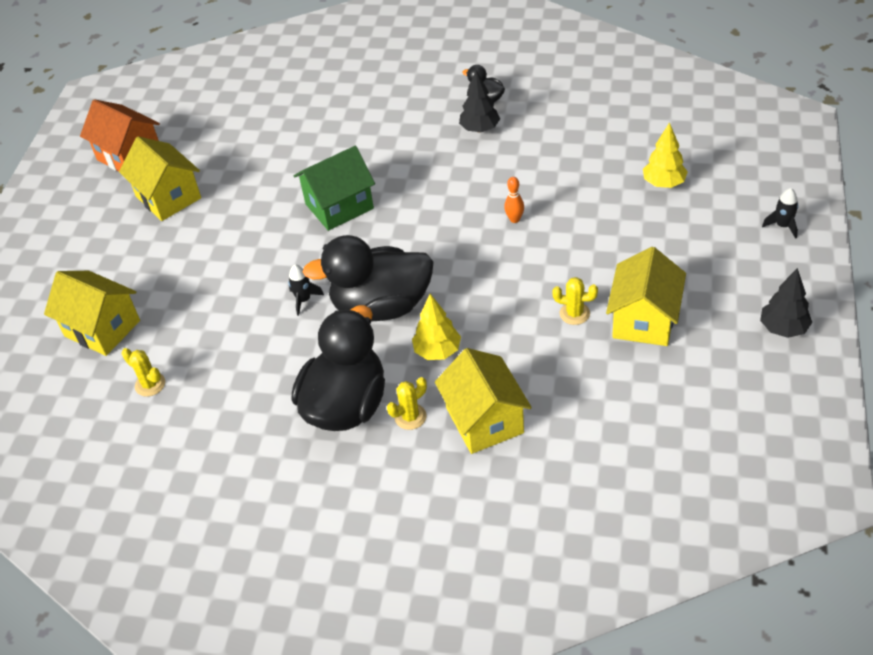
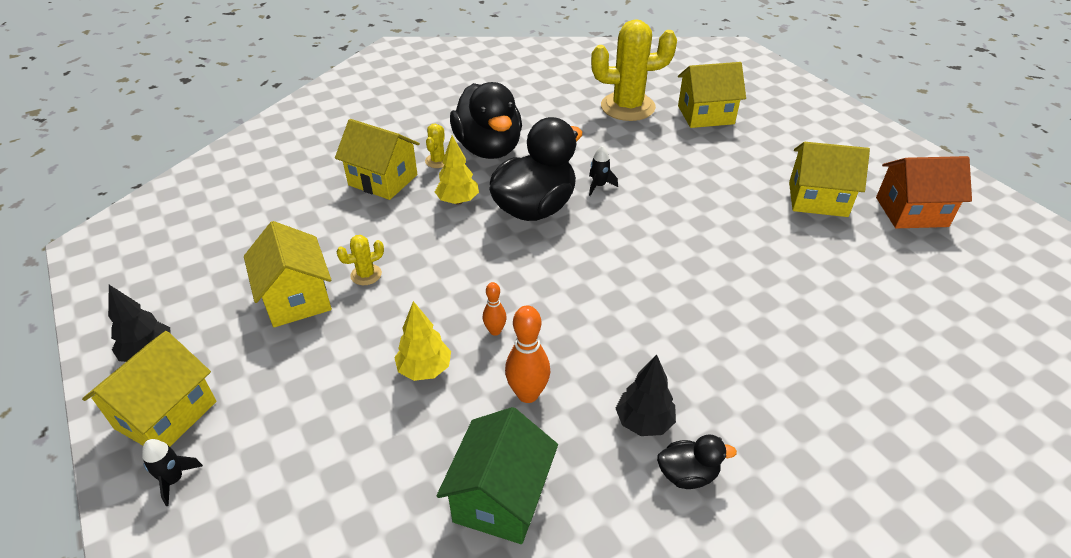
camera: 135 degrees right, 5 degrees down
(150, 384) = (627, 107): yellow cactus -> yellow cactus, size x2.34
(339, 206) = (672, 261): green house -> green house (501, 498)
(531, 172) = (528, 394): none -> orange bowling pin
(664, 183) = (357, 465): yellow tree -> yellow tree (424, 369)
(779, 271) = (166, 415): none -> yellow house

